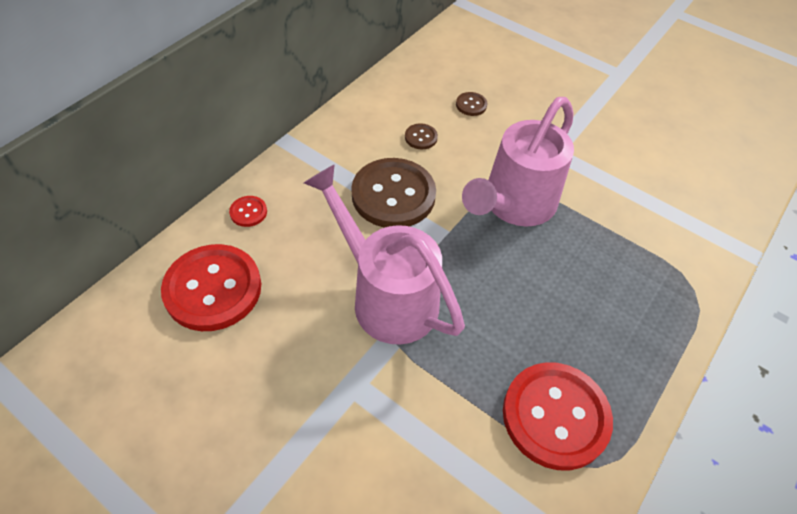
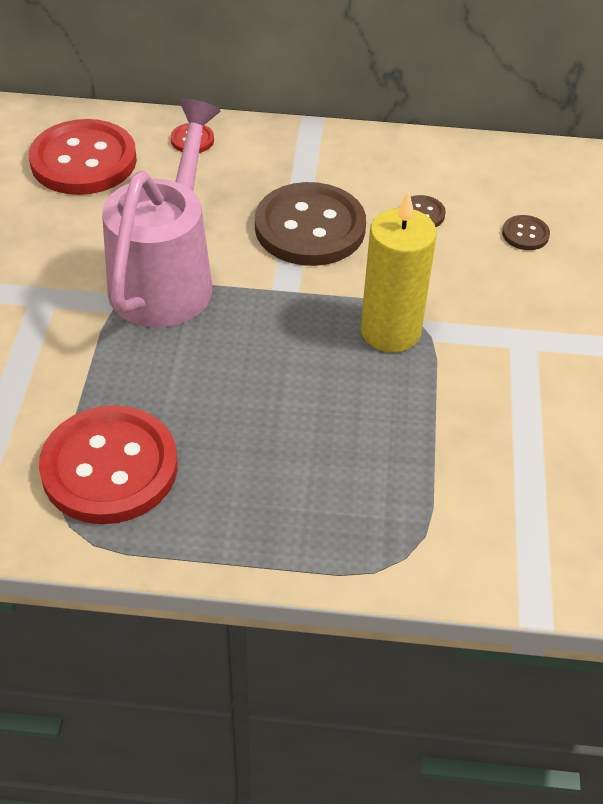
camera: 60 degrees right, 5 degrees down
(514, 205) = (390, 331): pink watering can -> yellow candle

